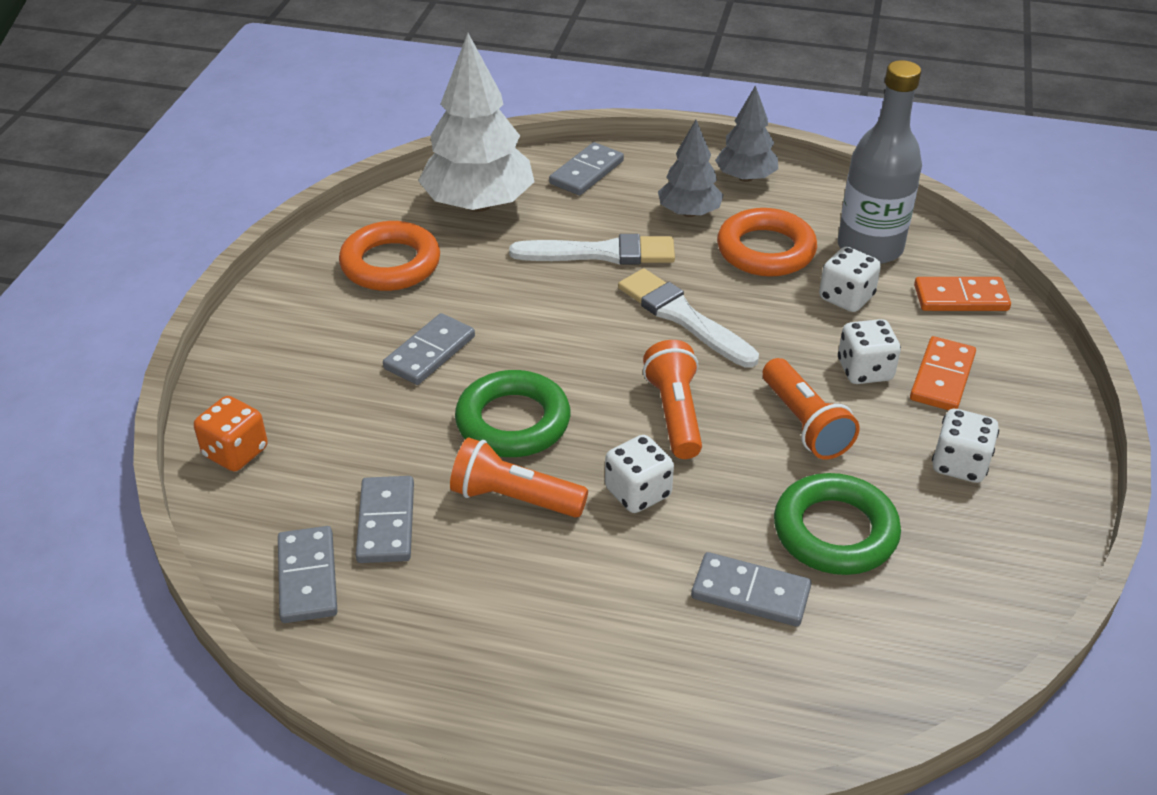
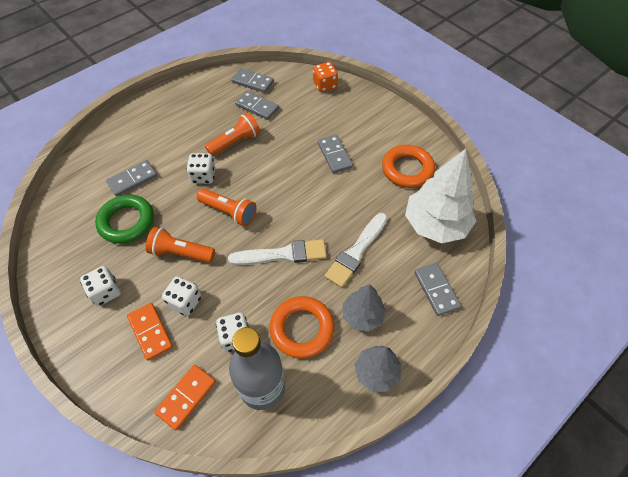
camera: 125 degrees right, 15 degrees up
(513, 422) = (272, 160): green ring -> none

